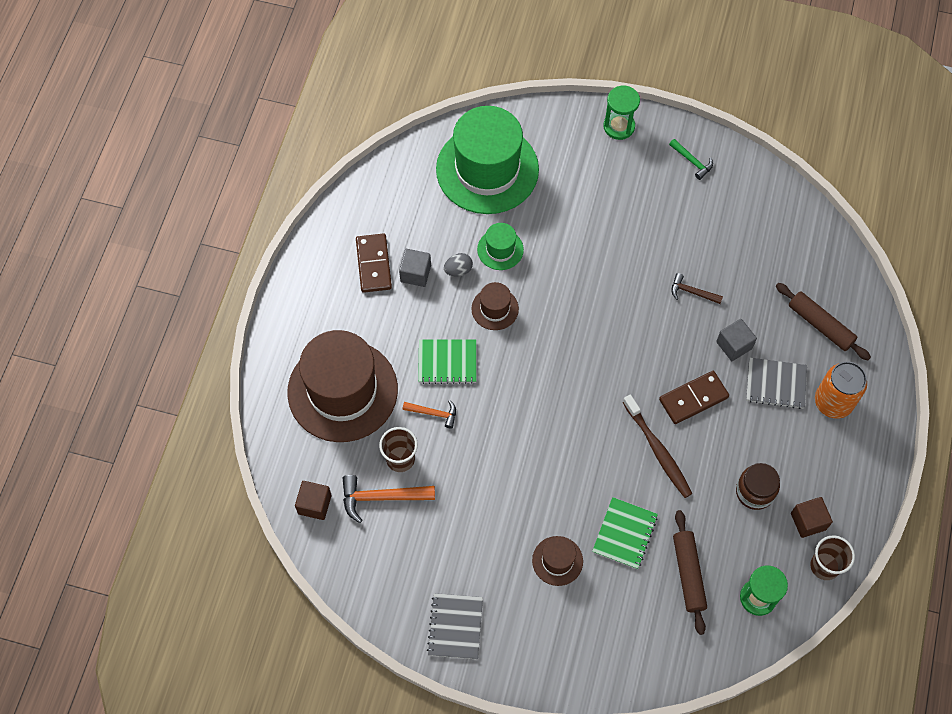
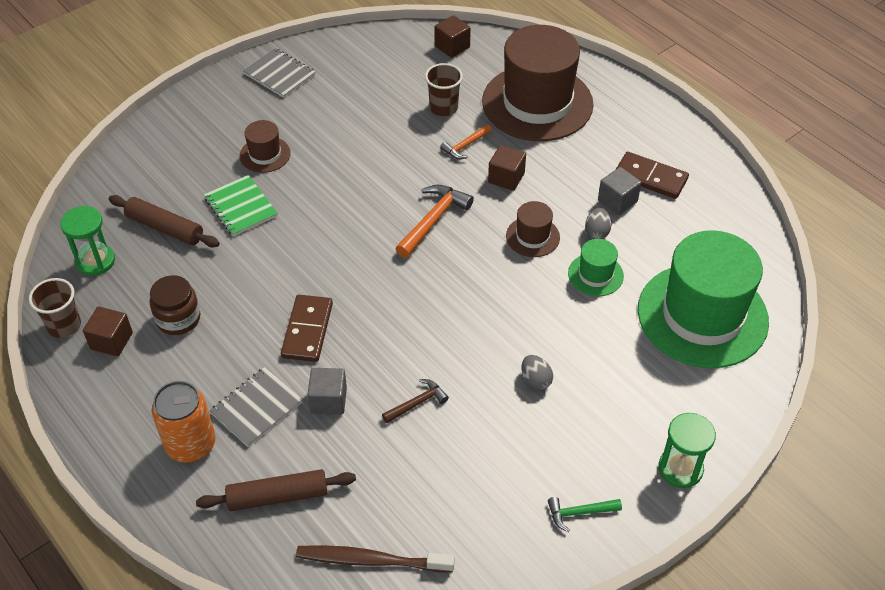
camera: 125 degrees right, 15 degrees down
(382, 497) = (421, 83): orange hammer -> orange hammer (433, 220)
(447, 362) = (506, 178): green notebook -> brown cube
(618, 236) = (535, 380): none -> grey egg
(657, 450) = (287, 273): brown toothbrush -> brown toothbrush (372, 560)

